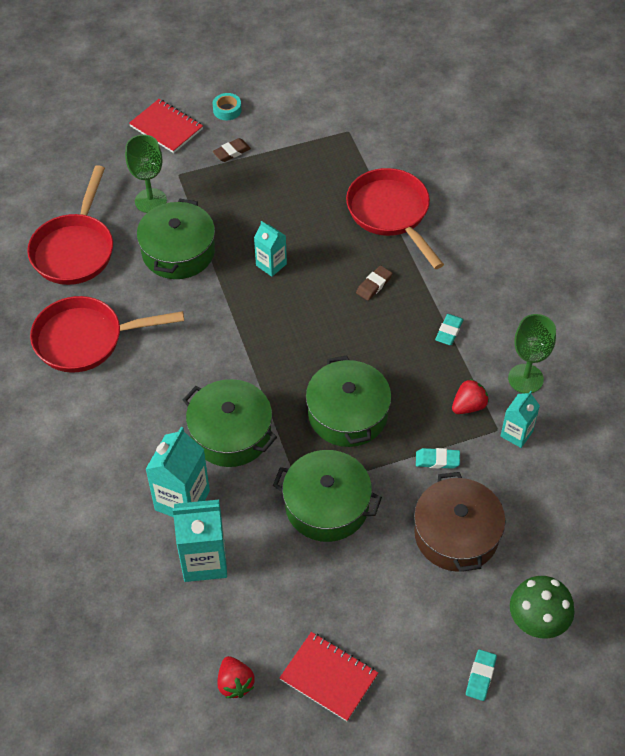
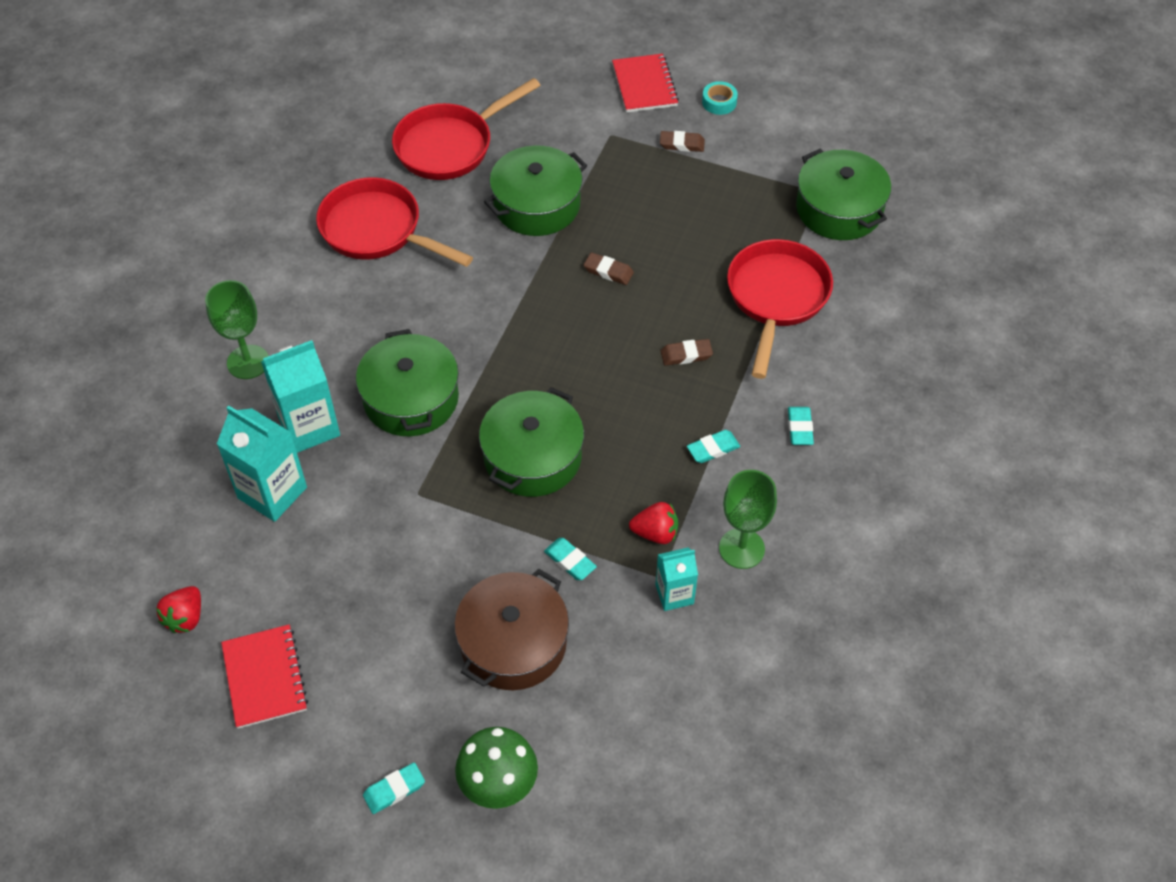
camera: 40 degrees right, 0 degrees up
(150, 201) = (560, 143): green goblet -> green goblet (248, 362)
(271, 264) = (608, 271): turquoise carton -> brown eraser
(327, 505) = (425, 525): green pot -> green pot (839, 209)
(485, 284) = (800, 428): none -> turquoise eraser

